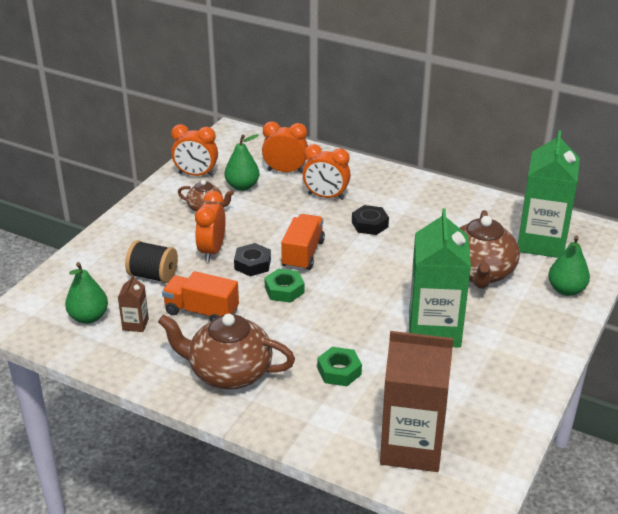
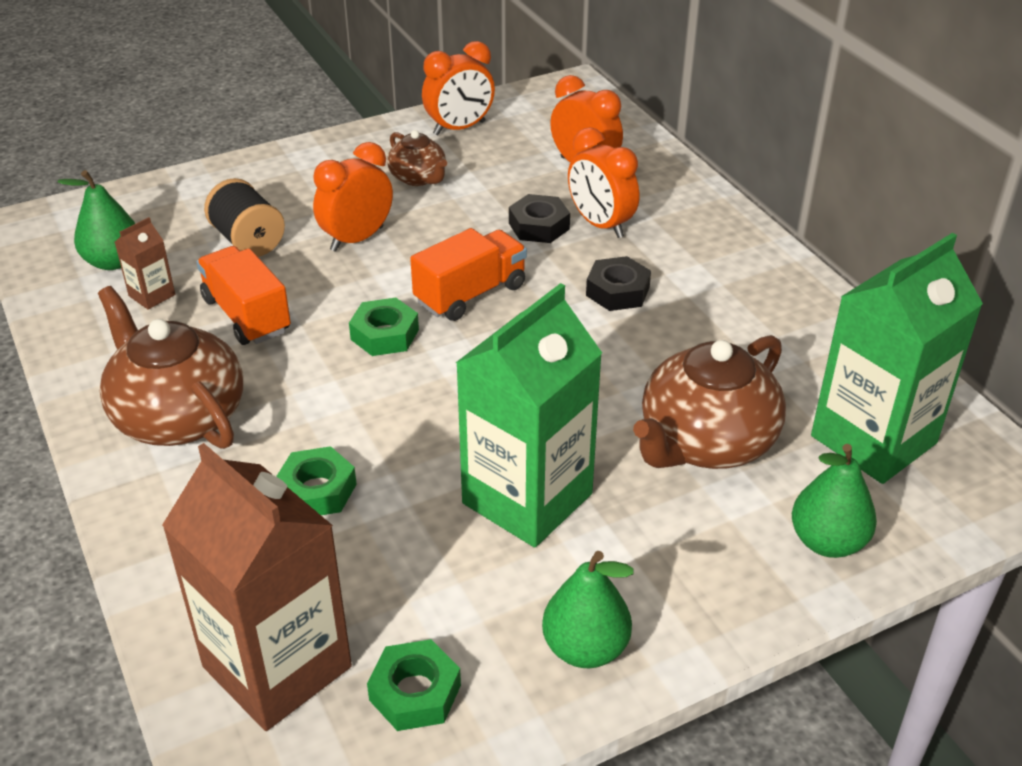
camera: 35 degrees right, 5 degrees up
(196, 174) = (459, 128): orange clock -> orange clock turned 75 degrees counterclockwise
(242, 186) = (501, 166): green pear -> green pear (585, 648)
(252, 264) = (386, 279): black nut -> black nut (539, 226)
(478, 425) = (415, 692): none -> green nut

